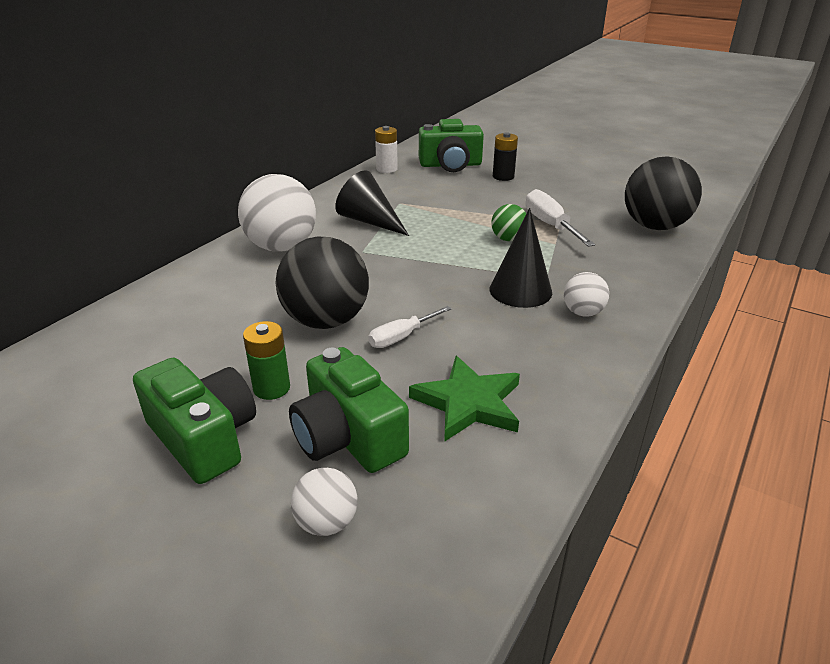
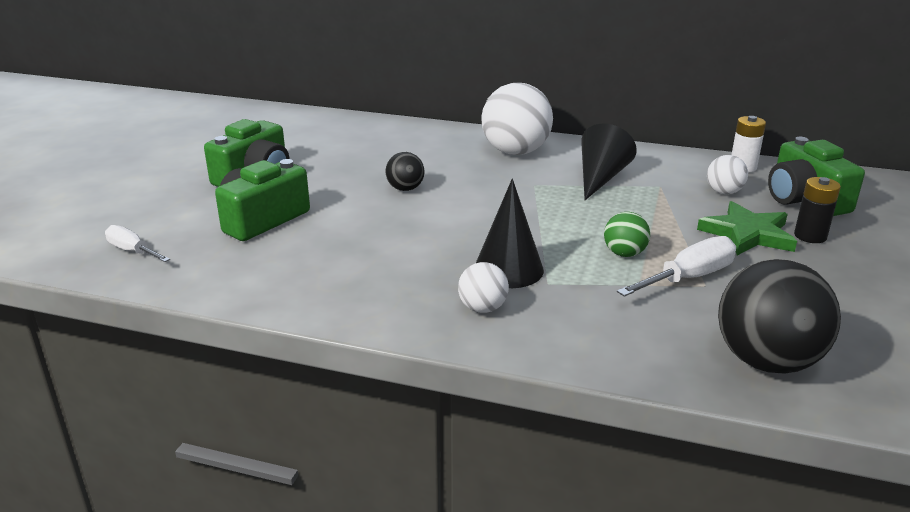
camera: 75 degrees right, 5 degrees down
(271, 388) = (310, 186): green battery -> none
(326, 321) = (405, 189): black ball -> black ball, size x0.50
(326, 522) = (180, 226): white ball -> white ball (724, 192)
(401, 337) = (394, 221): white screwdriver -> white screwdriver (132, 251)
(468, 403) = (310, 259): green star -> green star (748, 234)

